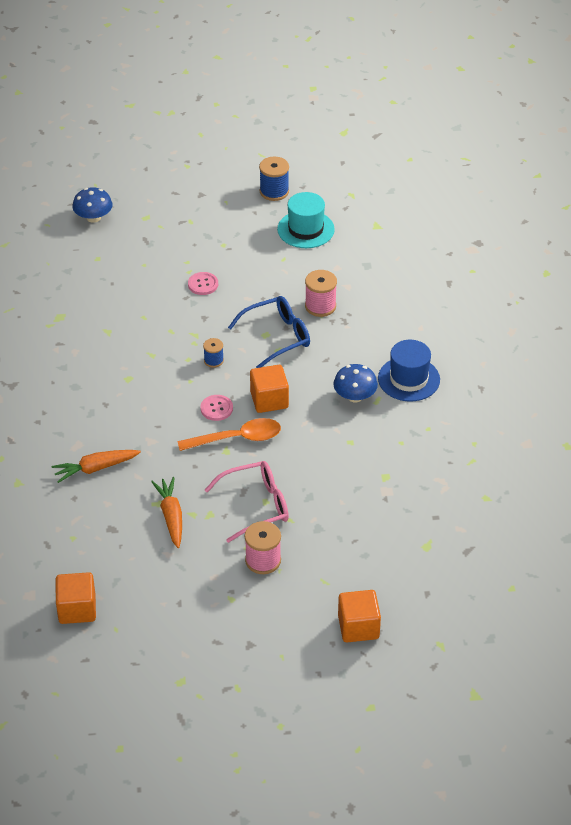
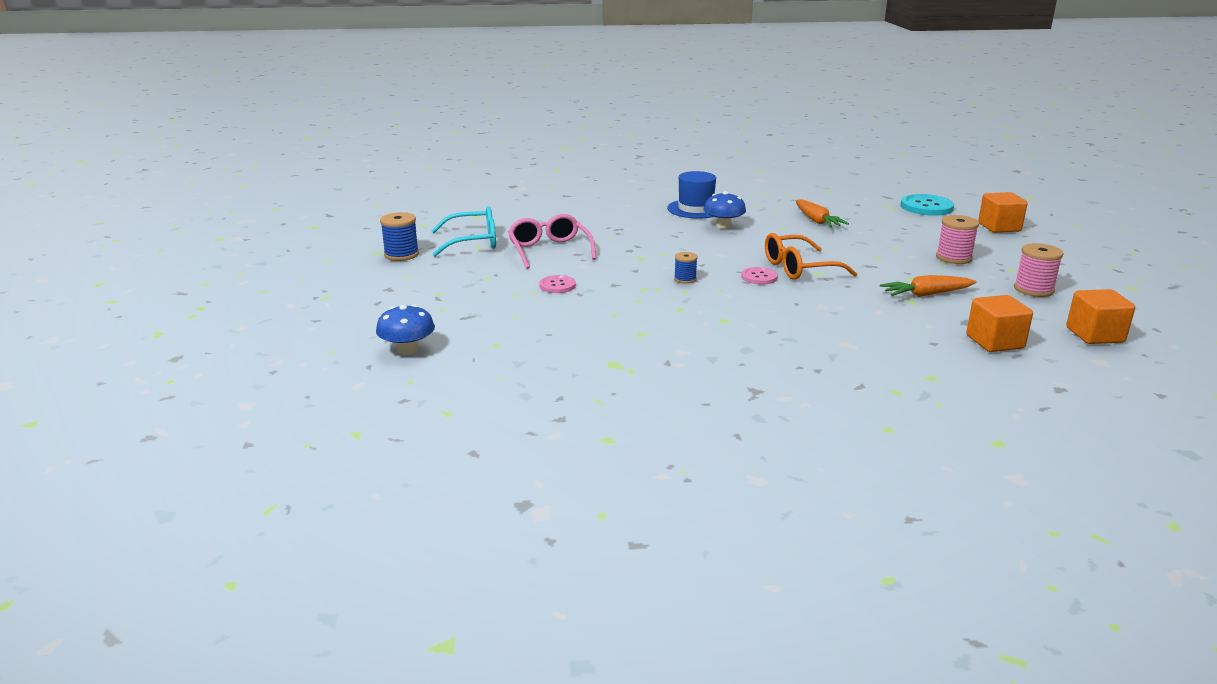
camera: 90 degrees left, 20 degrees down
(95, 468) = (880, 333): orange carrot -> orange carrot (816, 221)
(237, 438) = (799, 268): orange spoon -> orange glasses
(256, 506) = (886, 260): pink glasses -> pink glasses (549, 250)
(269, 400) = (739, 256): orange cube -> orange cube (994, 342)
(277, 337) = (644, 253): blue glasses -> none
(305, 229) = (473, 242): turquoise hat -> turquoise glasses
(320, 306) = (597, 237): pink spool -> pink spool (1033, 289)
(429, 578) = (926, 207): none -> turquoise button

